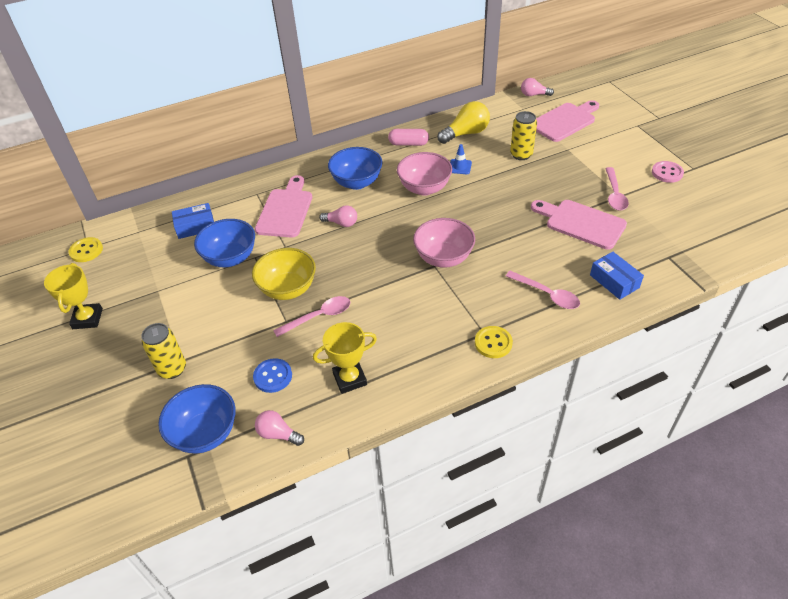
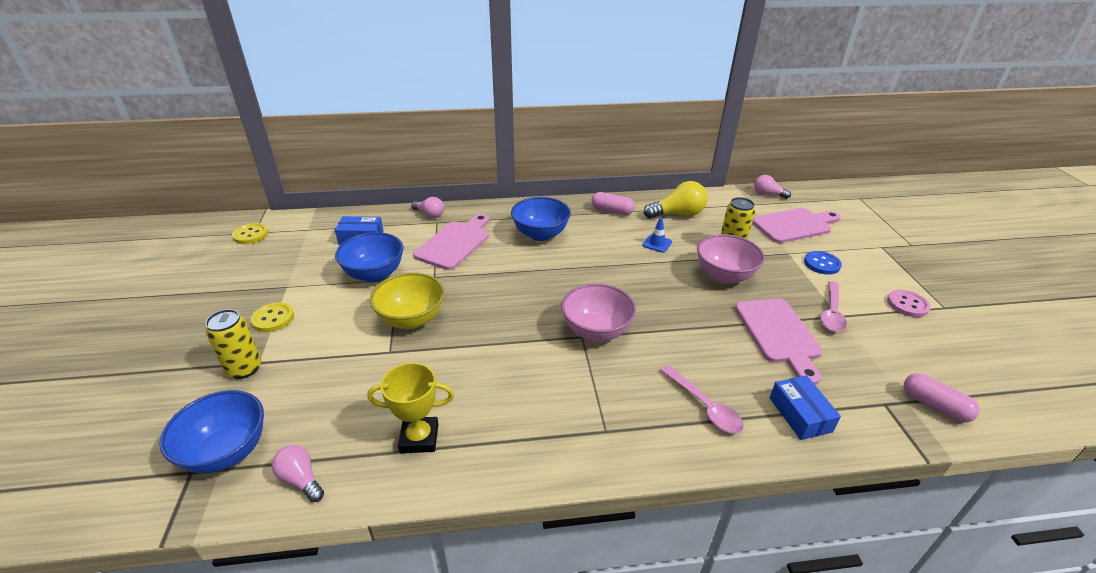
camera: 15 degrees right, 10 degrees down
(87, 319) = (205, 295): yellow trophy -> none
(273, 376) = (338, 408): blue button -> blue button (821, 264)
(319, 316) = (426, 357): pink spoon -> none
(341, 223) = (504, 268): pink light bulb -> pink light bulb (430, 214)
(424, 188) = (608, 255): pink bowl -> pink bowl (724, 276)
(493, 343) = (611, 447): yellow button -> yellow button (273, 318)
(581, 223) = (778, 334): pink cutting board -> pink cutting board turned 150 degrees counterclockwise
(701, 249) = (934, 406): none -> pink capsule

